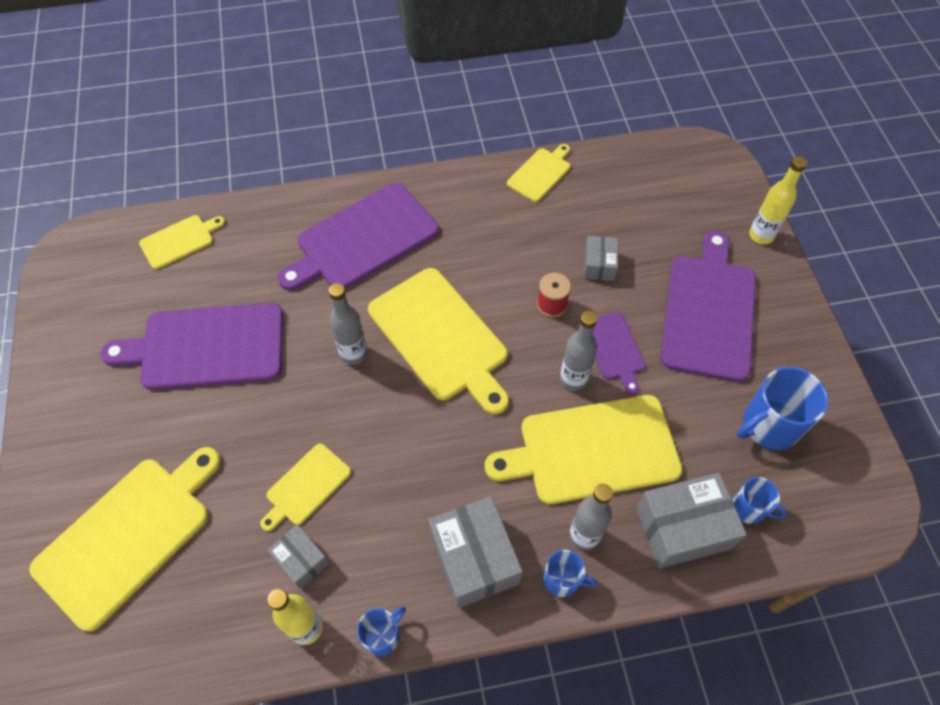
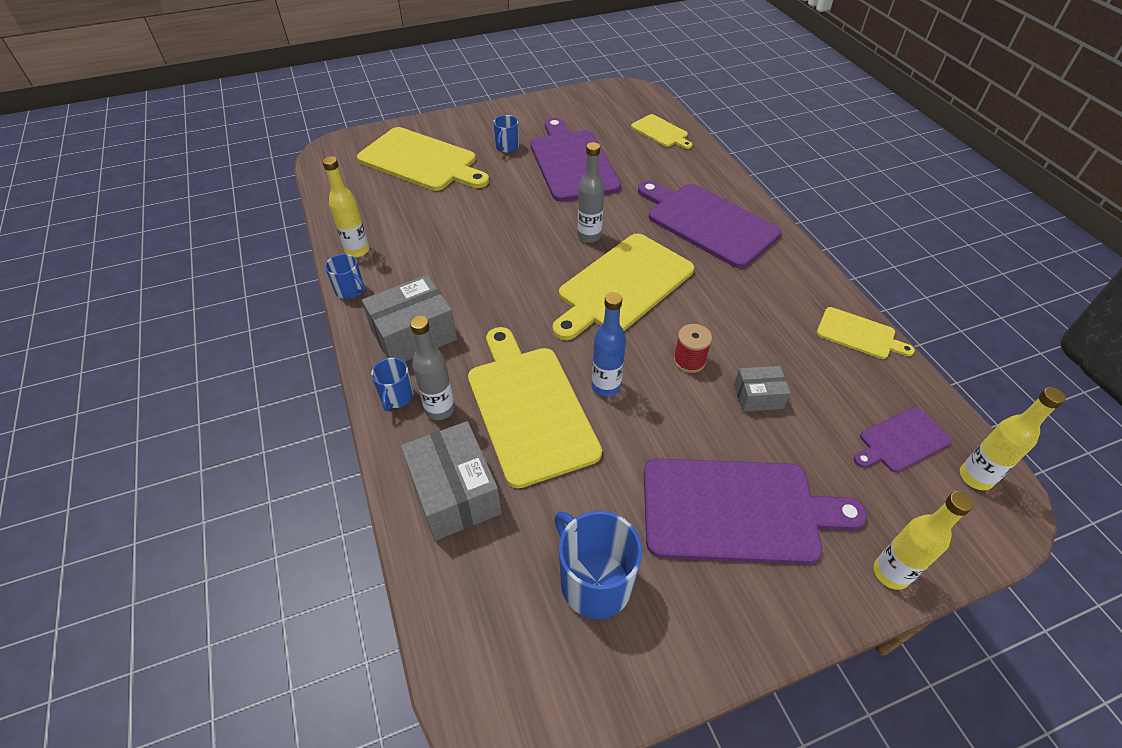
camera: 80 degrees right, 10 degrees down
(301, 560) = (408, 239): grey box -> none
(306, 486) = (466, 231): yellow cutting board -> none
(573, 379) = (606, 386): grey bottle -> blue bottle
(614, 349) = (653, 418): purple cutting board -> purple cutting board (901, 441)
(687, 158) = (975, 477): none -> yellow bottle
(749, 508) = (483, 559): blue mug -> blue mug (507, 147)

